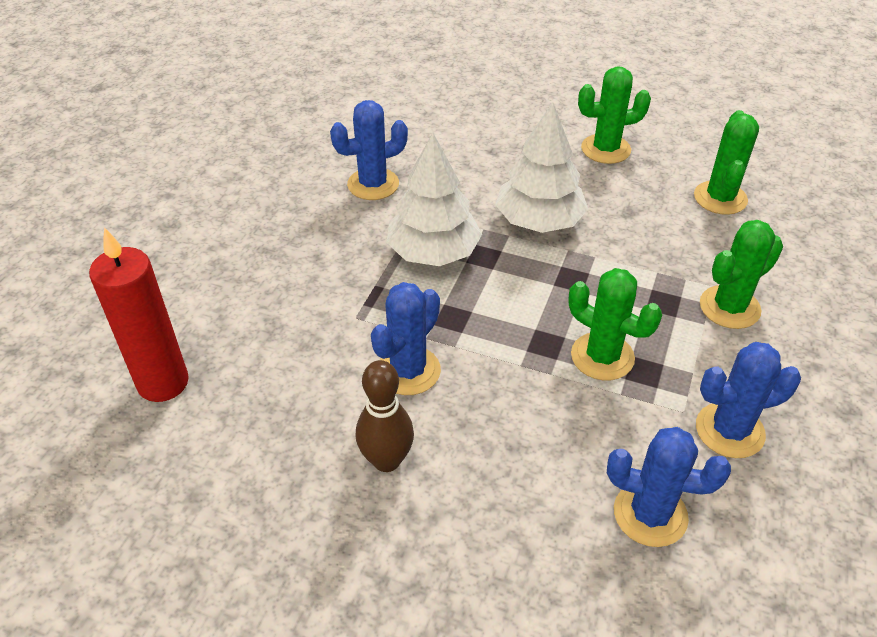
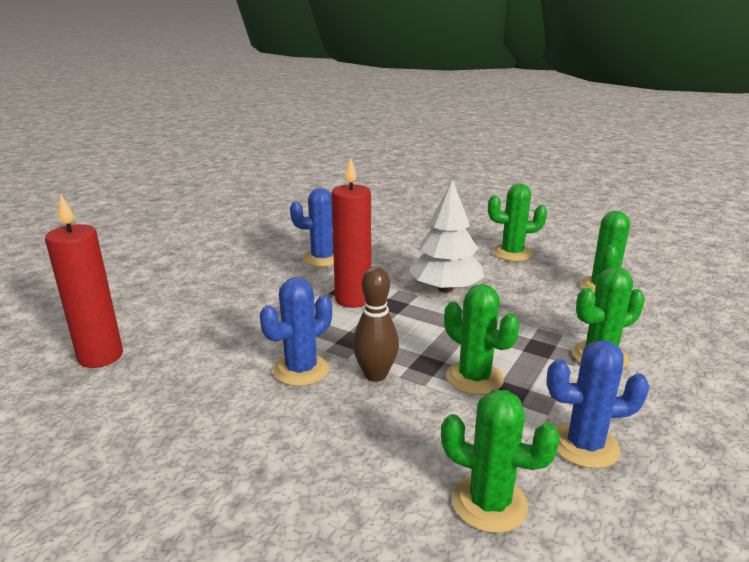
camera: 10 degrees right, 20 degrees down
(386, 460) = (255, 429): brown bowling pin -> brown bowling pin (375, 375)
(433, 252) = (353, 299): white tree -> red candle
(650, 514) = (489, 503): blue cactus -> green cactus

